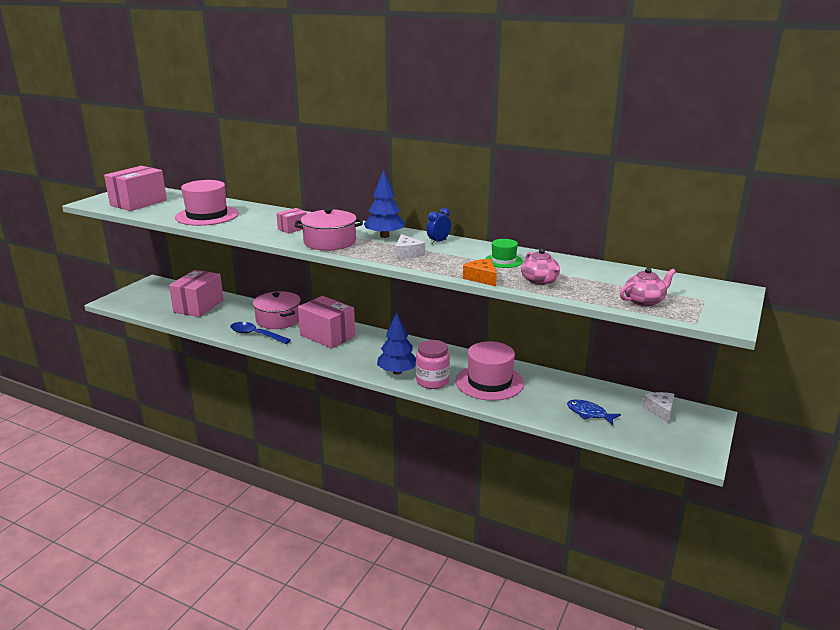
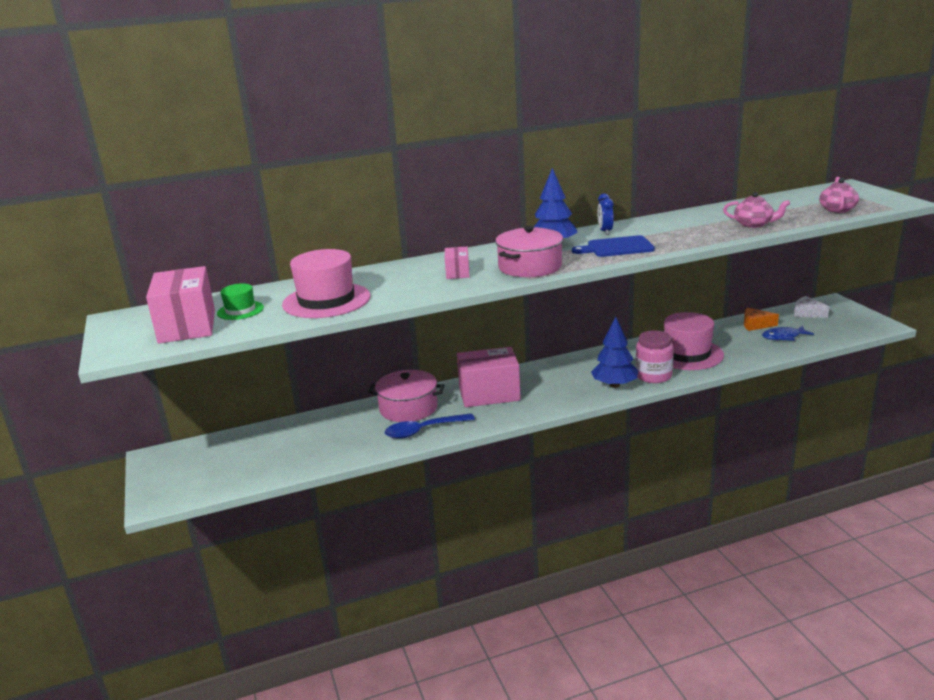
camera: 45 degrees left, 0 degrees up
(199, 306) = (287, 444): pink box -> none
(407, 253) = (617, 247): white cheese -> blue cutting board
(481, 278) = (720, 238): orange cheese -> orange cheese (755, 325)
(503, 261) = (690, 223): green hat -> green hat (240, 310)

